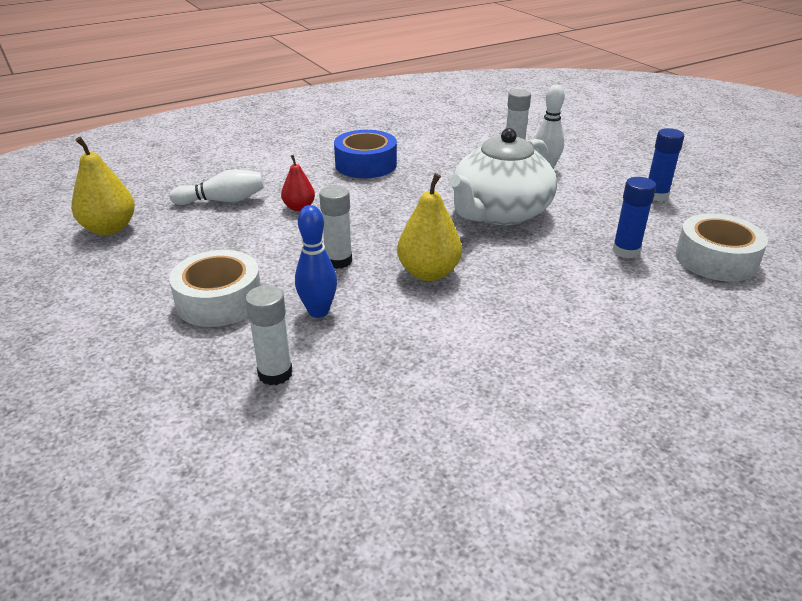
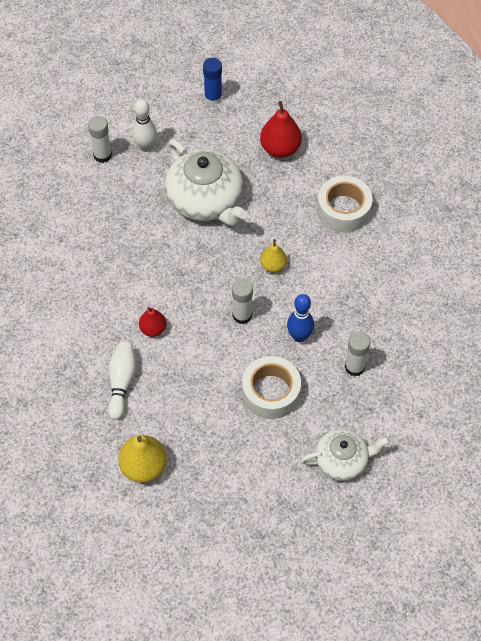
camera: 75 degrees left, 25 degrees up
(97, 385) = (342, 460): none -> white teapot
(366, 164) = (90, 268): blue tape -> none
(428, 273) = (273, 265): yellow pear -> yellow pear, size x0.61
(626, 251) = (280, 149): blue glue stick -> red pear
(716, 259) = (304, 107): white tape -> white tape (343, 210)

